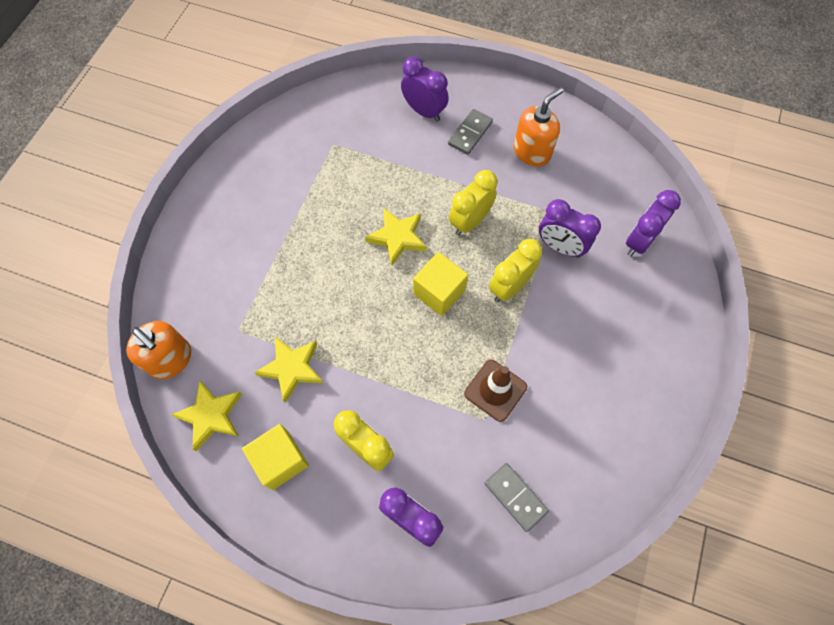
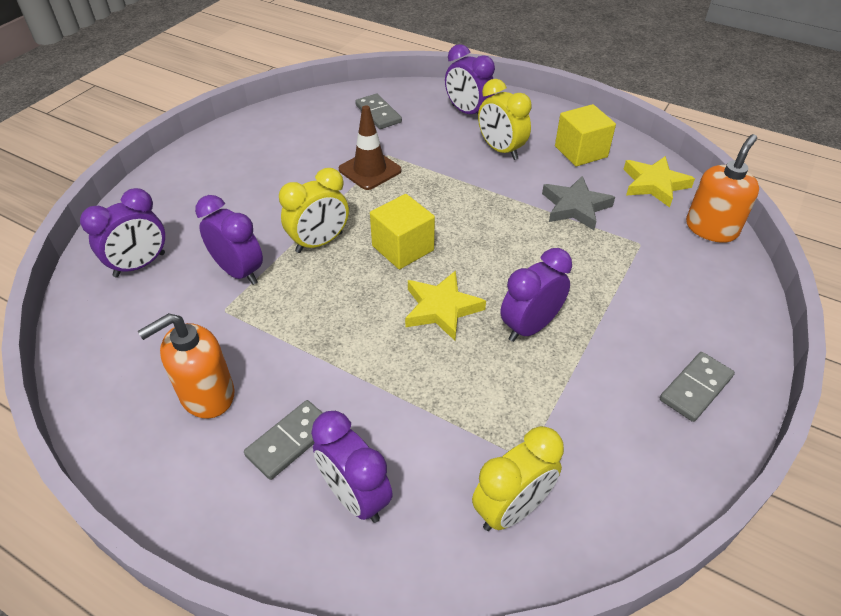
camera: 170 degrees left, 20 degrees down
(171, 359) = (711, 228): orange soap dispenser -> orange soap dispenser turned 75 degrees clockwise
(223, 202) = (696, 388): none -> grey domino
(292, 368) = (575, 207): yellow star -> grey star
(332, 232) = (530, 327): none -> purple clock
(470, 221) = (339, 314): yellow clock -> yellow clock (511, 509)

